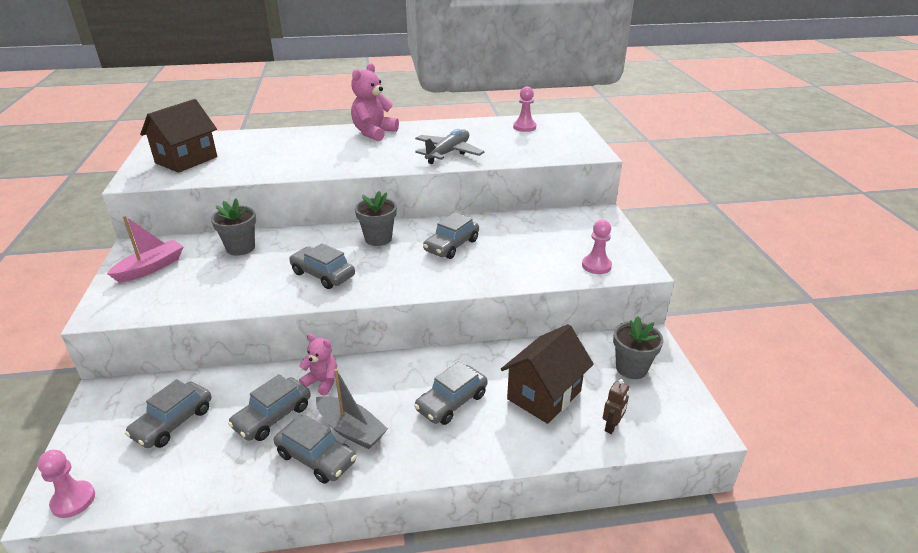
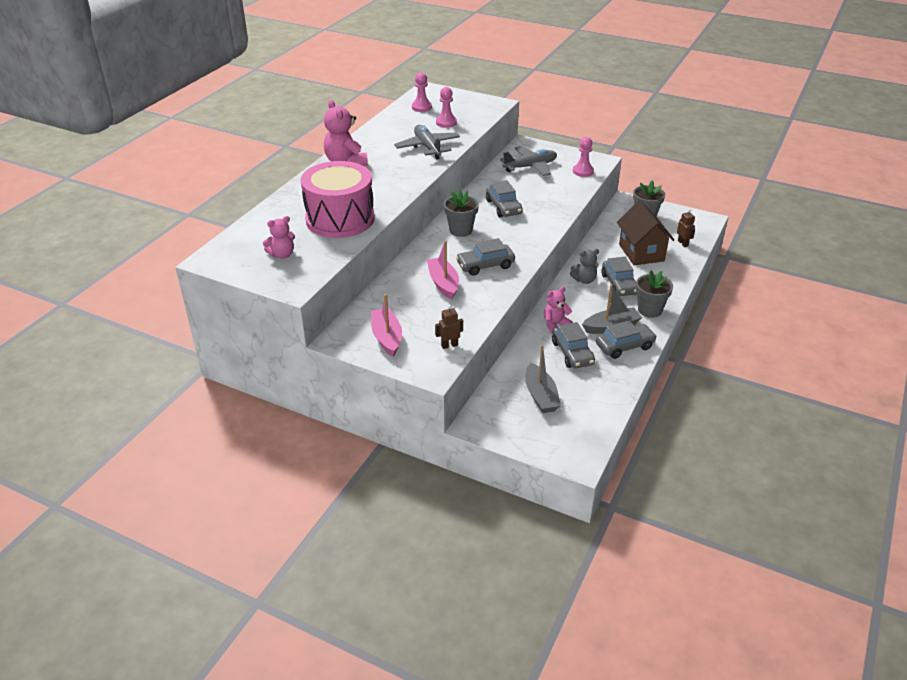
camera: 55 degrees left, 5 degrees up
(73, 500) = (583, 451): pink pawn -> pink pawn (446, 122)
(154, 305) = (449, 345): none -> brown robot
(173, 422) = (540, 396): grey car -> grey boat
(186, 160) = (282, 254): brown house -> pink teddy bear
(240, 248) = (403, 290): grey flower pot -> grey flower pot (649, 310)
(267, 161) = (340, 219): none -> pink drum
(268, 263) = (443, 283): none -> pink boat
(433, 370) = (584, 280): none -> grey teddy bear
(557, 232) = (530, 167): none -> grey plane

